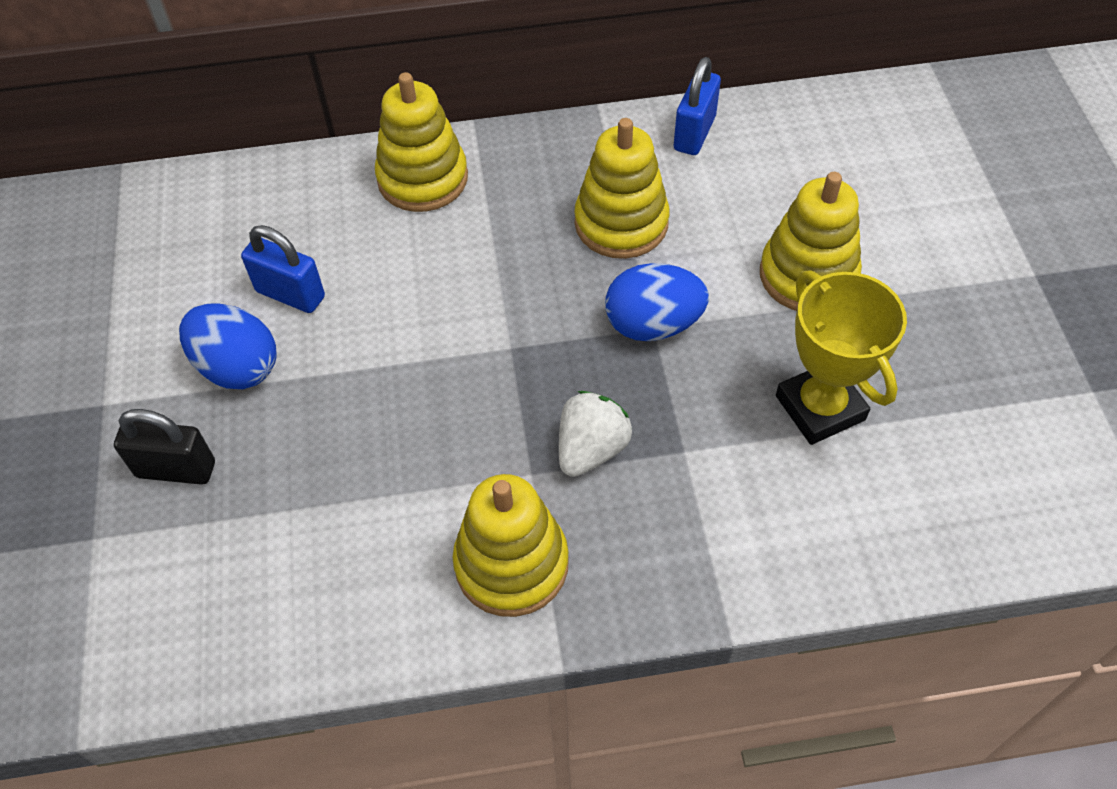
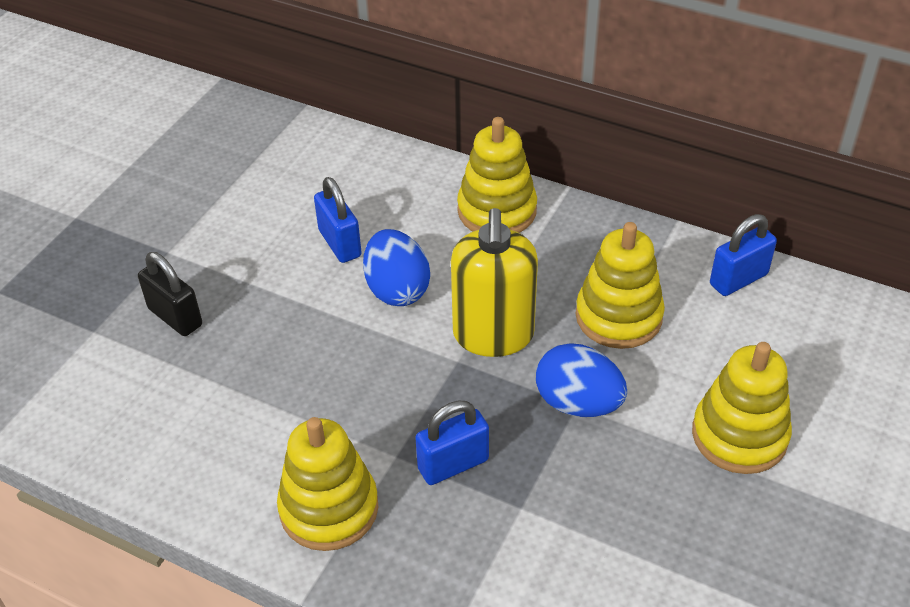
camera: 35 degrees right, 10 degrees down
(238, 367) = (266, 273): blue egg -> blue egg (397, 289)
(523, 304) = (493, 335): none -> yellow soap dispenser
(591, 449) = (453, 464): white strawberry -> blue padlock
(820, 408) = (658, 540): yellow trophy -> none

